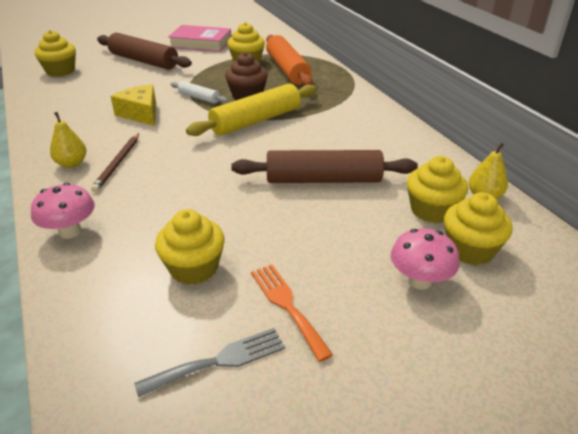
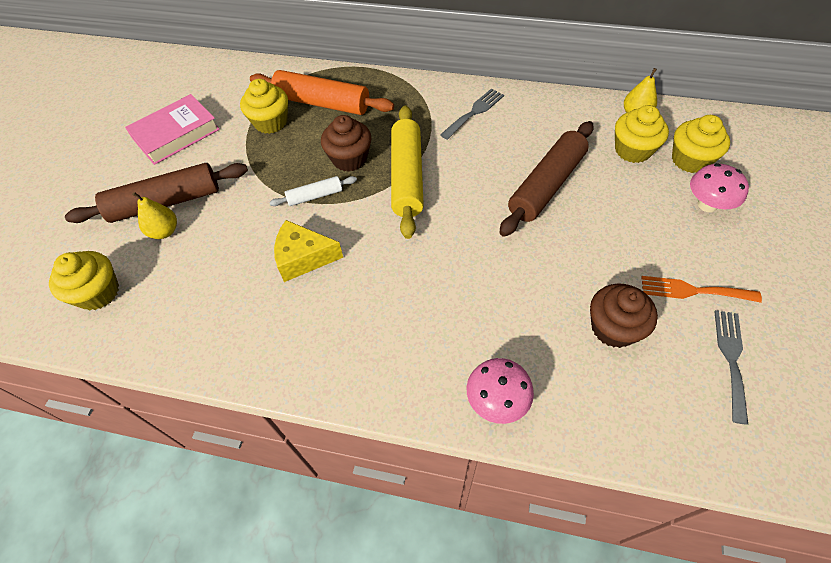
camera: 50 degrees left, 20 degrees up
(72, 164) = (363, 358): yellow pear -> yellow pear (164, 231)
(118, 163) = (397, 317): brown pencil -> none
(194, 268) = (613, 328): yellow cupcake -> brown cupcake
(362, 122) = (474, 112): none -> grey fork

